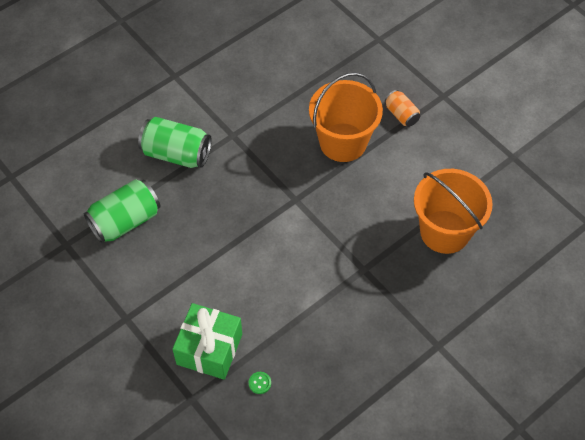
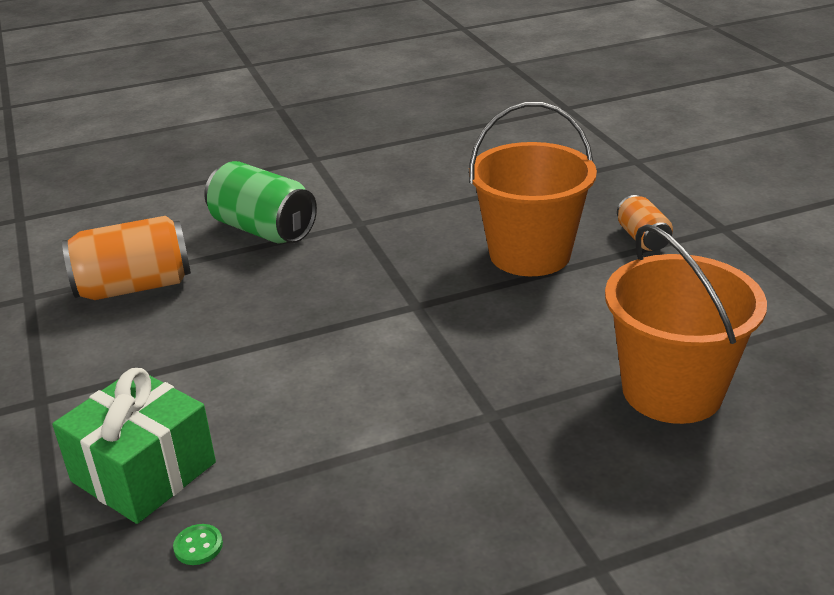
camera: 20 degrees right, 25 degrees down
(125, 221) = (134, 287): green can -> orange can

